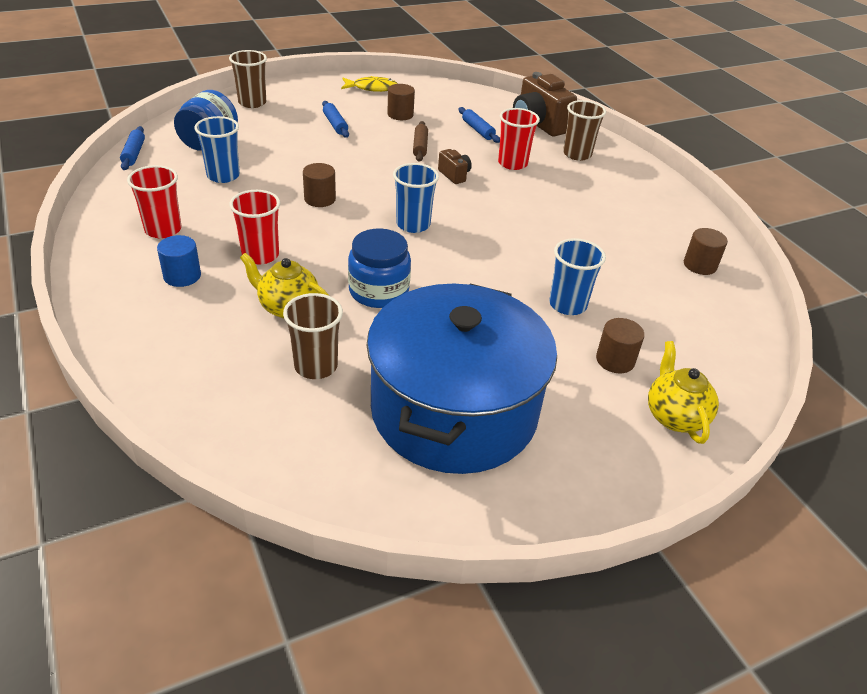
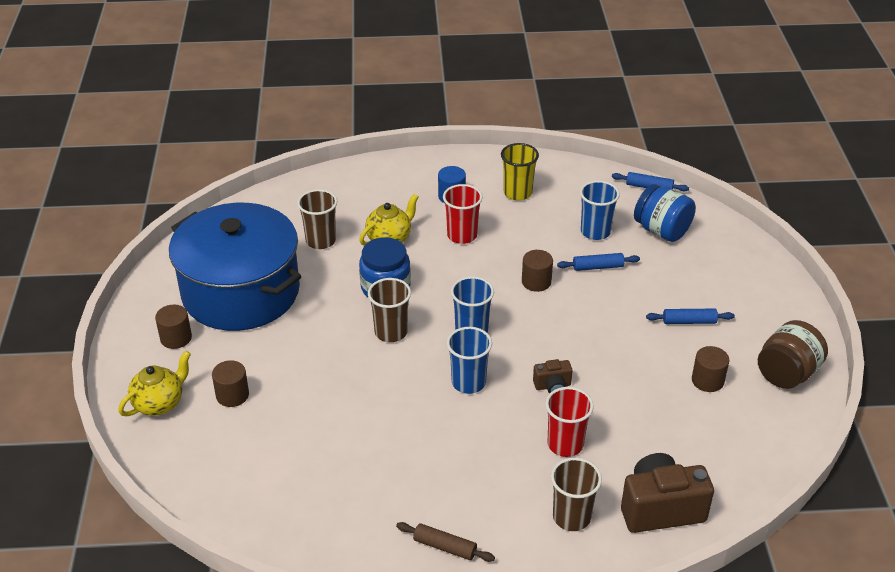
camera: 115 degrees right, 0 degrees up
(163, 230) = (517, 193): red cup -> yellow cup
(252, 103) = (751, 269): brown cup -> brown cup (391, 332)
(372, 88) = (787, 373): yellow fish -> brown jar
(420, 146) = (623, 376): brown rolling pin -> brown rolling pin (444, 547)
(478, 130) = (655, 440): blue rolling pin -> blue rolling pin (598, 267)
(567, 305) = (310, 393): blue cup -> blue cup (468, 382)
(674, 416) = (159, 403): yellow teapot -> yellow teapot turned 60 degrees counterclockwise
(700, 265) = (313, 523): brown cylinder -> brown cylinder (176, 338)

